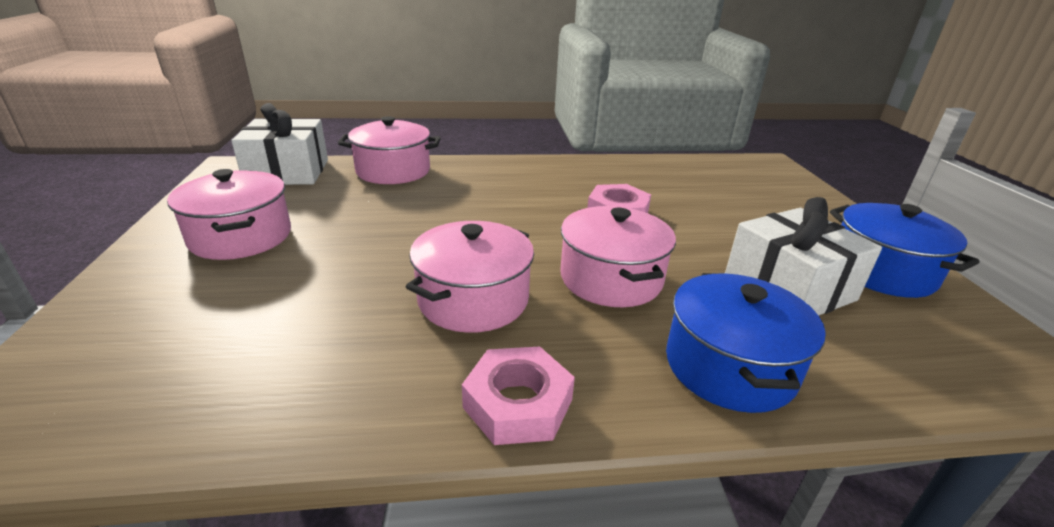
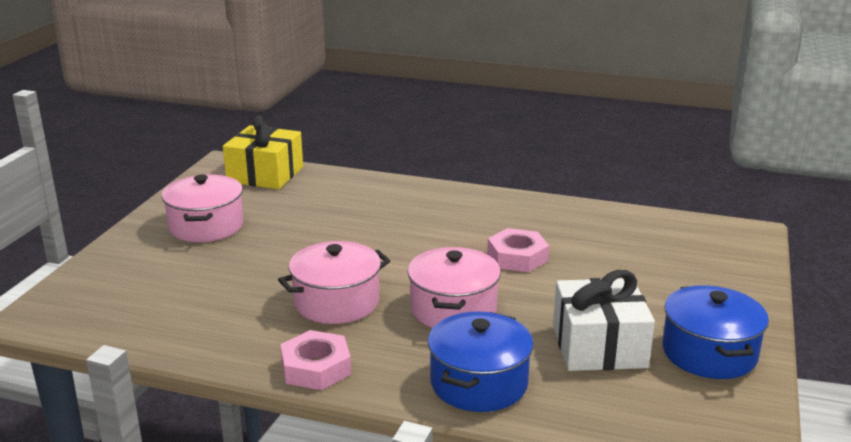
camera: 25 degrees right, 5 degrees down
(288, 172) = (265, 174): white gift -> yellow gift
(393, 171) = (351, 186): pink pot -> none

